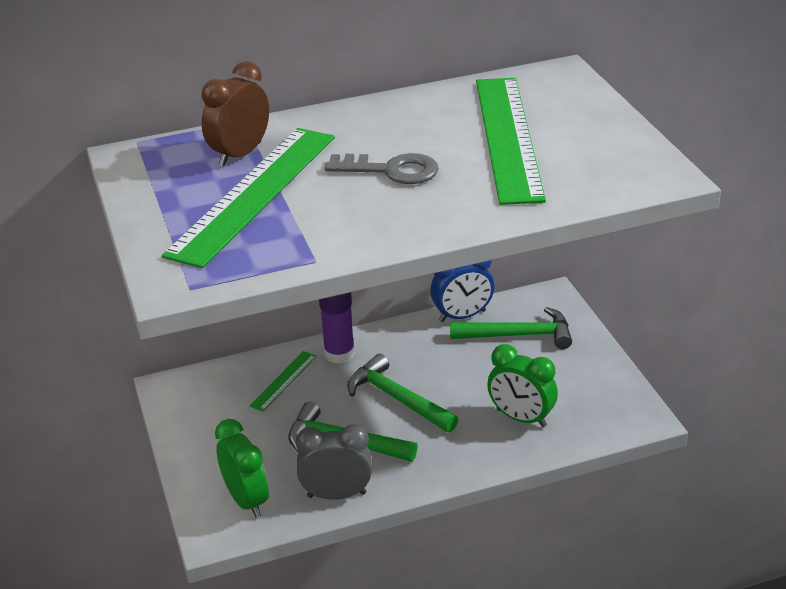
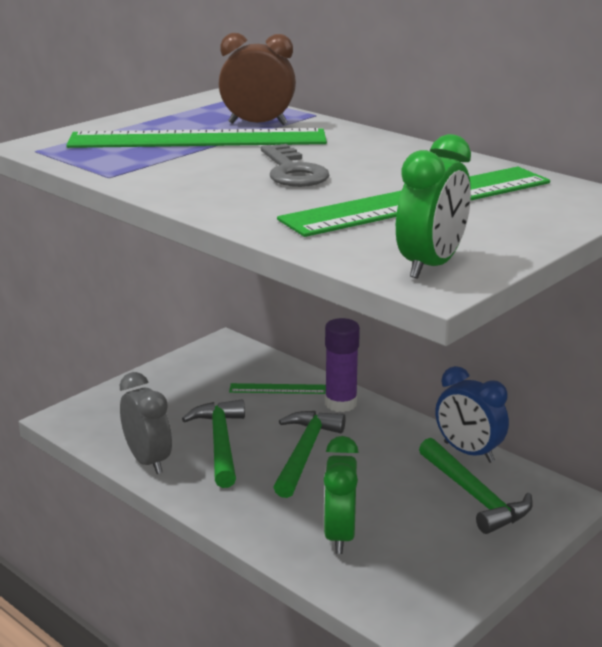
camera: 60 degrees right, 10 degrees down
(246, 500) = (112, 420): green clock -> green clock (431, 265)

